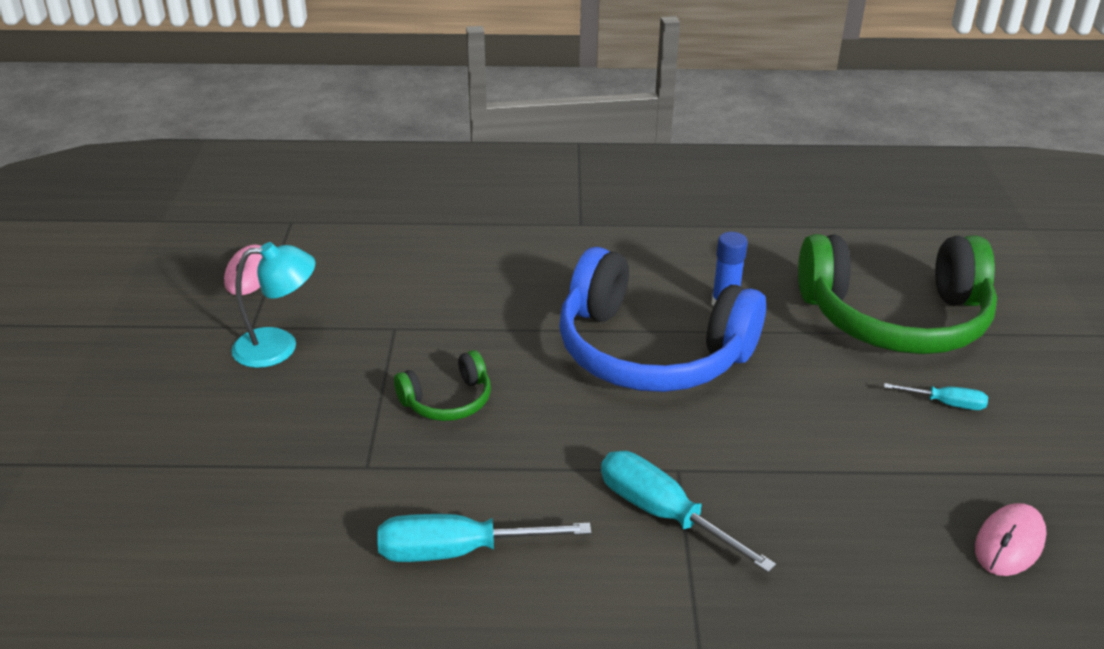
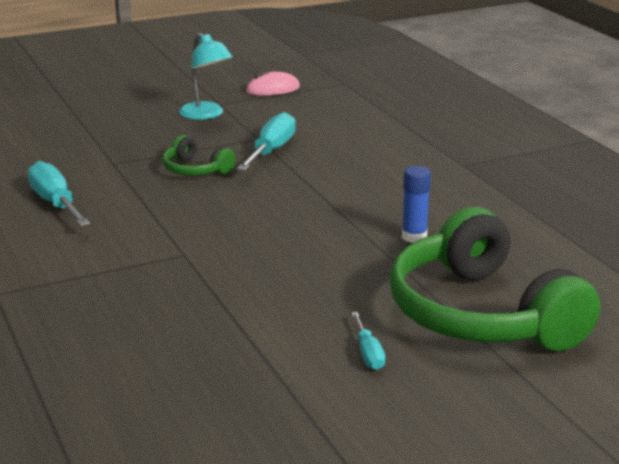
camera: 65 degrees right, 10 degrees down
(650, 352) = (316, 221): blue headphones -> none
(663, 514) = (132, 257): turquoise screwdriver -> turquoise screwdriver (271, 151)
(1009, 543) = (196, 401): pink mouse -> none

